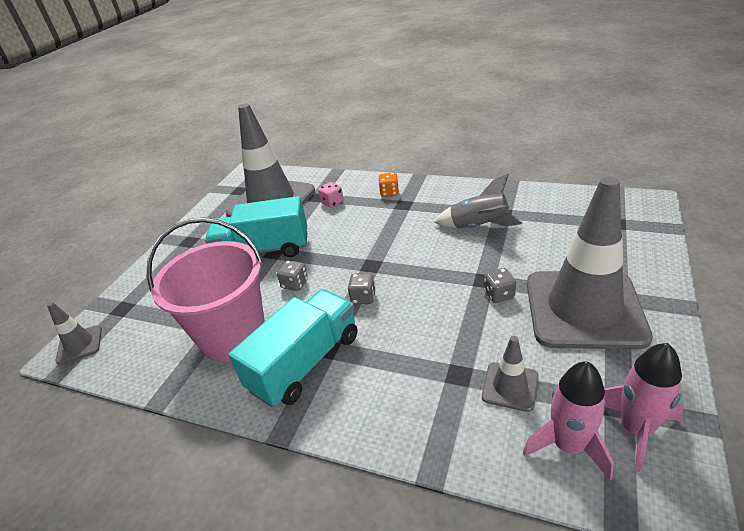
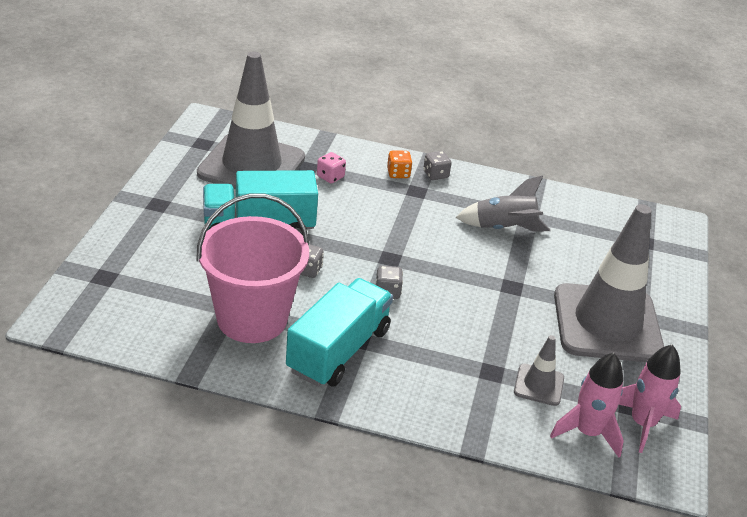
camera: 15 degrees left, 0 degrees up
(79, 345) = (70, 313): grey traffic cone -> none
(499, 295) = (527, 302): grey dice -> grey dice (435, 175)

